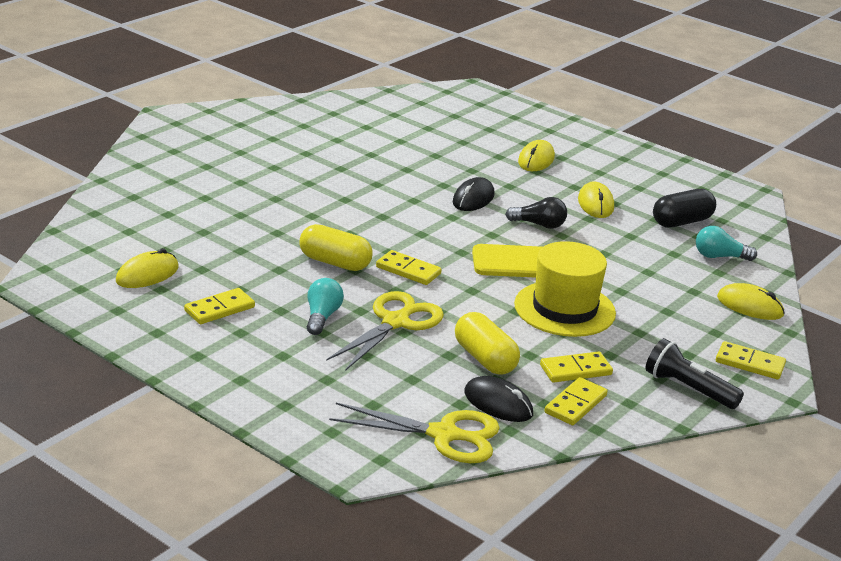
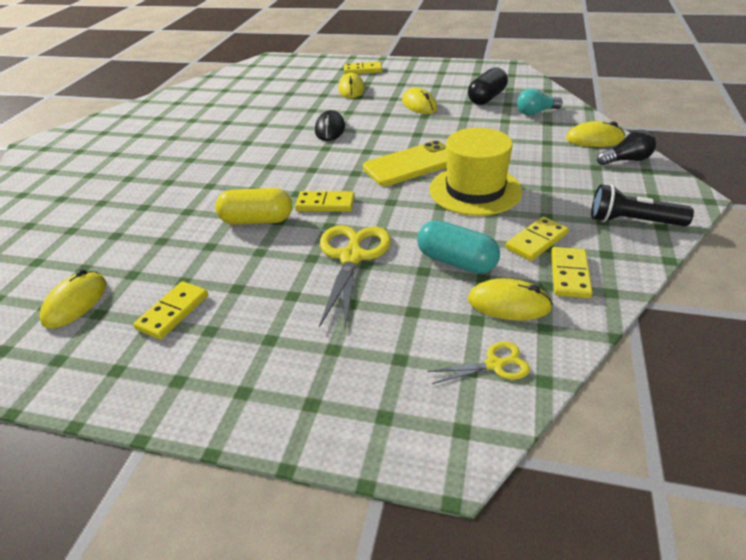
camera: 20 degrees left, 10 degrees up
(322, 317) = (281, 279): turquoise light bulb -> none
(443, 435) = (494, 364): yellow scissors -> yellow scissors, size x0.53
(485, 359) = (456, 261): yellow capsule -> turquoise capsule
(498, 403) = (508, 303): black mouse -> yellow mouse
(539, 225) = (394, 132): black light bulb -> black light bulb (626, 160)
(749, 363) = (646, 182): yellow domino -> yellow domino (363, 70)

